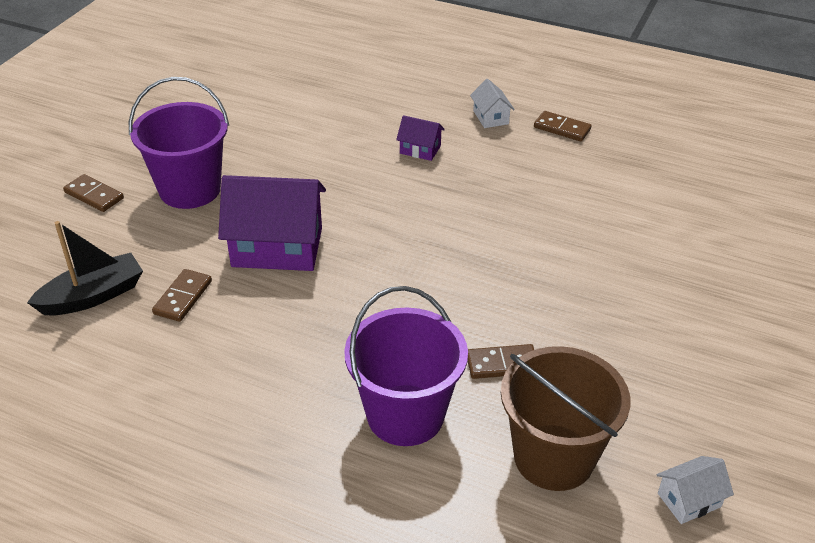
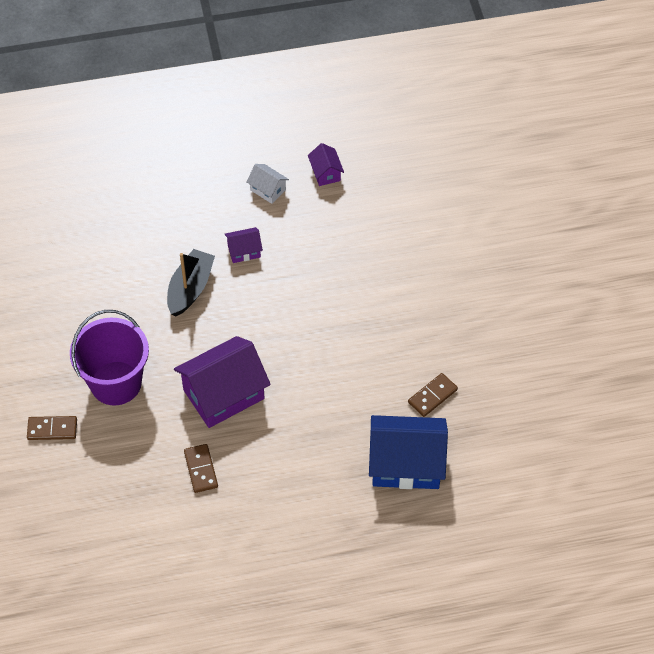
camera: 35 degrees left, 15 degrees up
(93, 296) = (141, 505): black boat -> black boat (190, 289)
(405, 415) = (406, 464): purple bucket -> blue house
(554, 457) = (504, 439): brown bucket -> none
(562, 128) = (325, 173): brown domino -> purple house
(689, 500) = (587, 421): white house -> none

